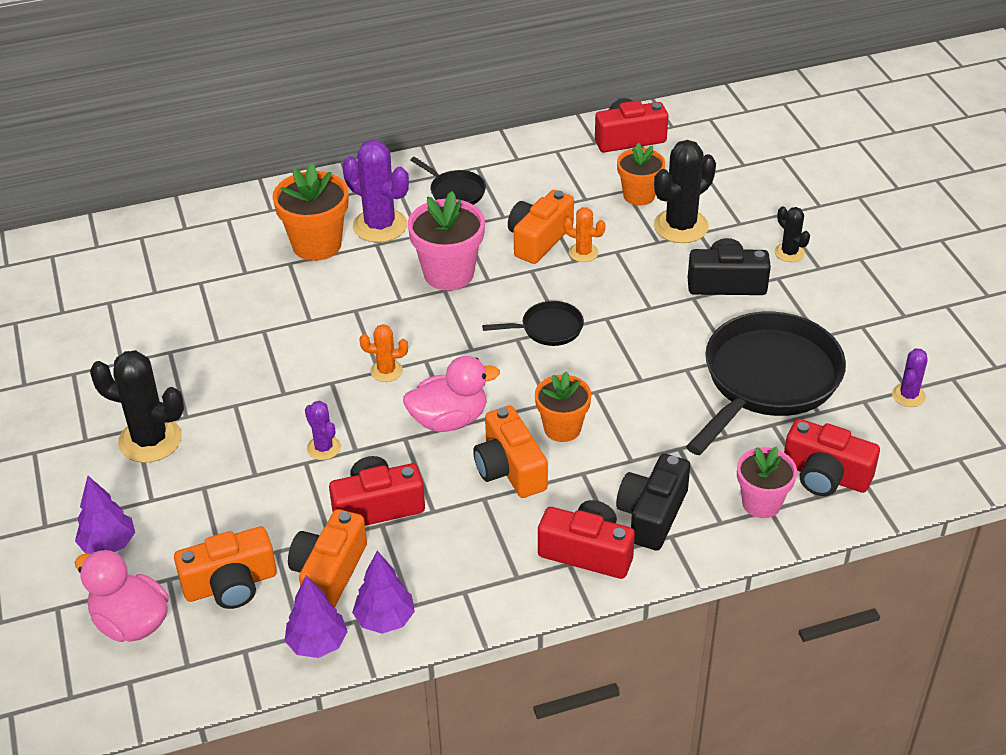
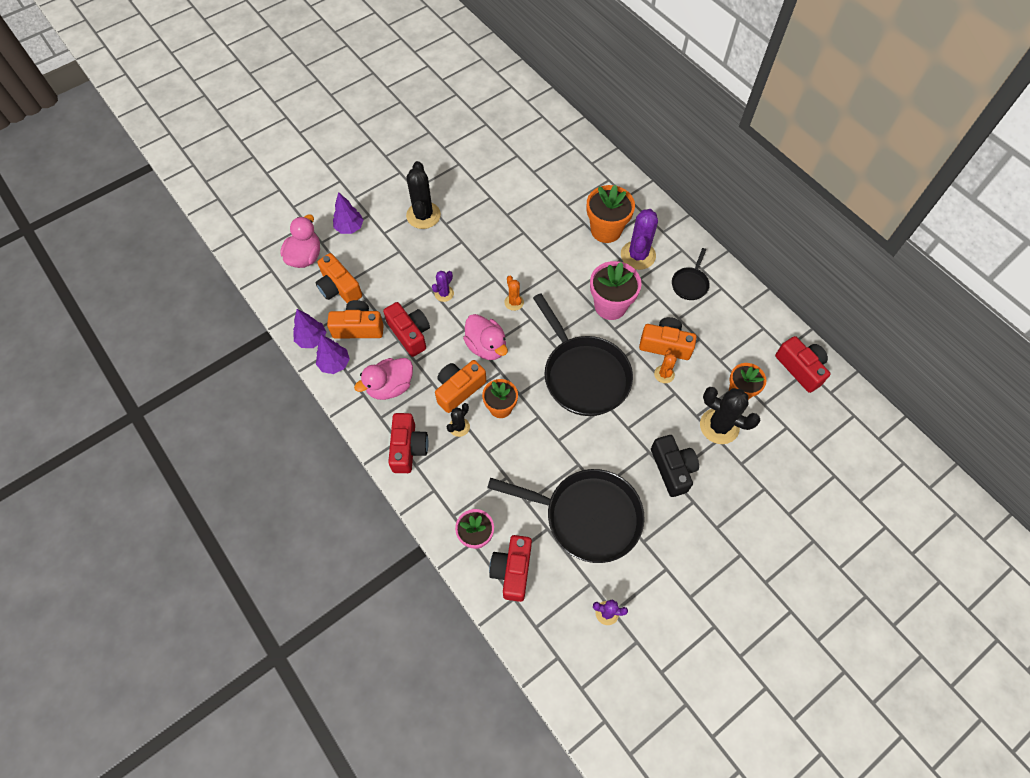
camera: 70 degrees right, 20 degrees up
(465, 552) = (390, 386): none -> pink duck
(548, 328) = (583, 374): black pan -> black pan, size x2.18
(652, 514) = (447, 475): black camera -> none
(789, 253) = (724, 504): black cactus -> black cactus (459, 427)

